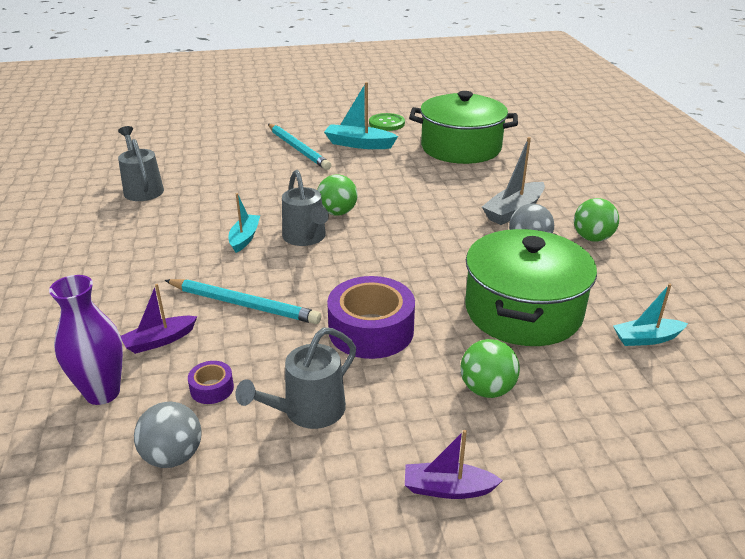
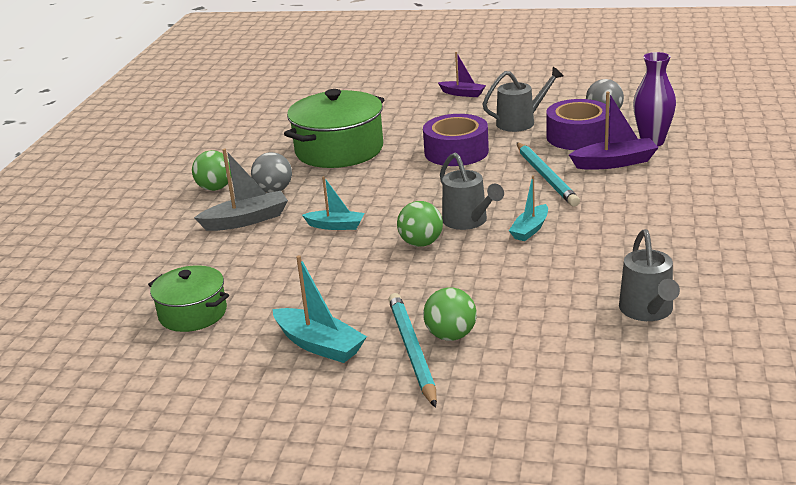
camera: 155 degrees left, 5 degrees down
(159, 341) = (615, 163): purple boat -> purple boat, size x1.51
(212, 388) = (578, 136): purple tape -> purple tape, size x2.20
(243, 304) = (546, 177): turquoise pencil -> turquoise pencil turned 150 degrees counterclockwise
(306, 238) = (468, 221): grey watering can -> grey watering can turned 150 degrees clockwise
(386, 123) = (239, 386): green button -> none
(461, 148) = (193, 313): green pot -> green pot, size x0.59
(487, 389) = (407, 120): green ball -> green ball (451, 335)
(646, 339) = (281, 129): turquoise boat -> turquoise boat (336, 226)

